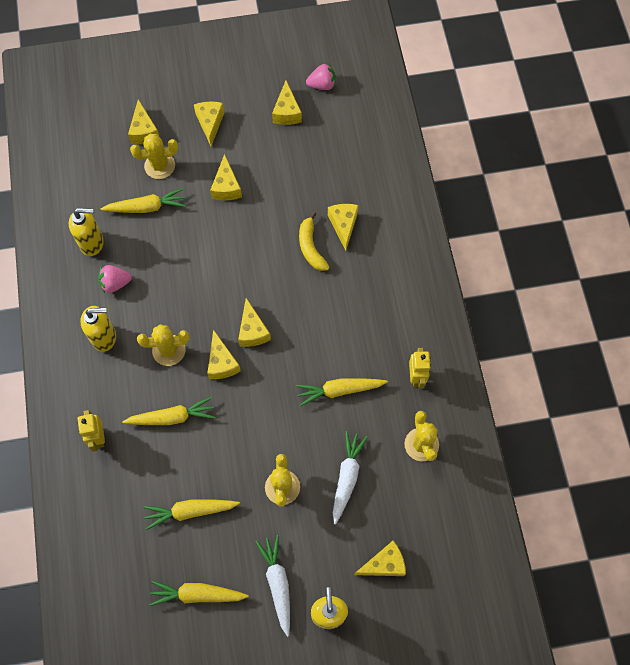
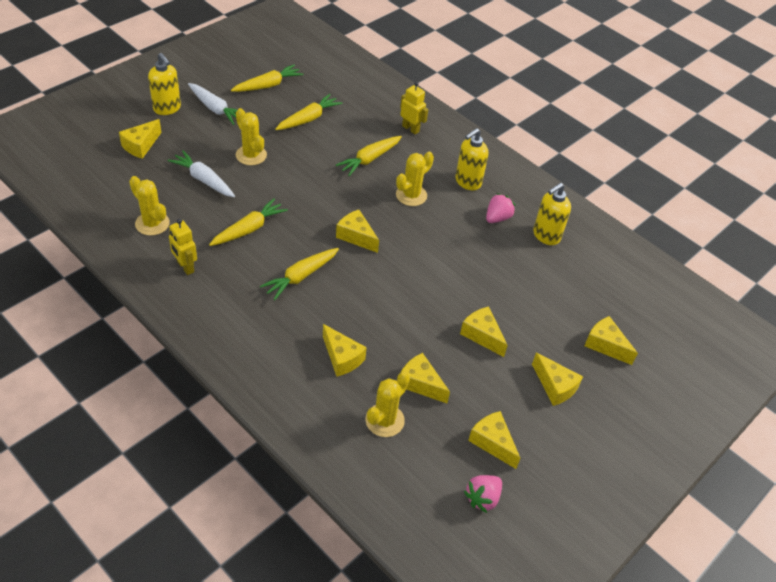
camera: 140 degrees right, 20 degrees down
(146, 207) = (533, 283): yellow carrot -> yellow carrot (301, 277)
(159, 166) = (558, 322): yellow cactus -> yellow cactus (384, 420)
(222, 362) = (362, 205): yellow cheese -> yellow cheese (420, 383)
(311, 247) = (358, 323): yellow banana -> none
(347, 477) = (203, 180): white carrot -> white carrot turned 150 degrees clockwise

